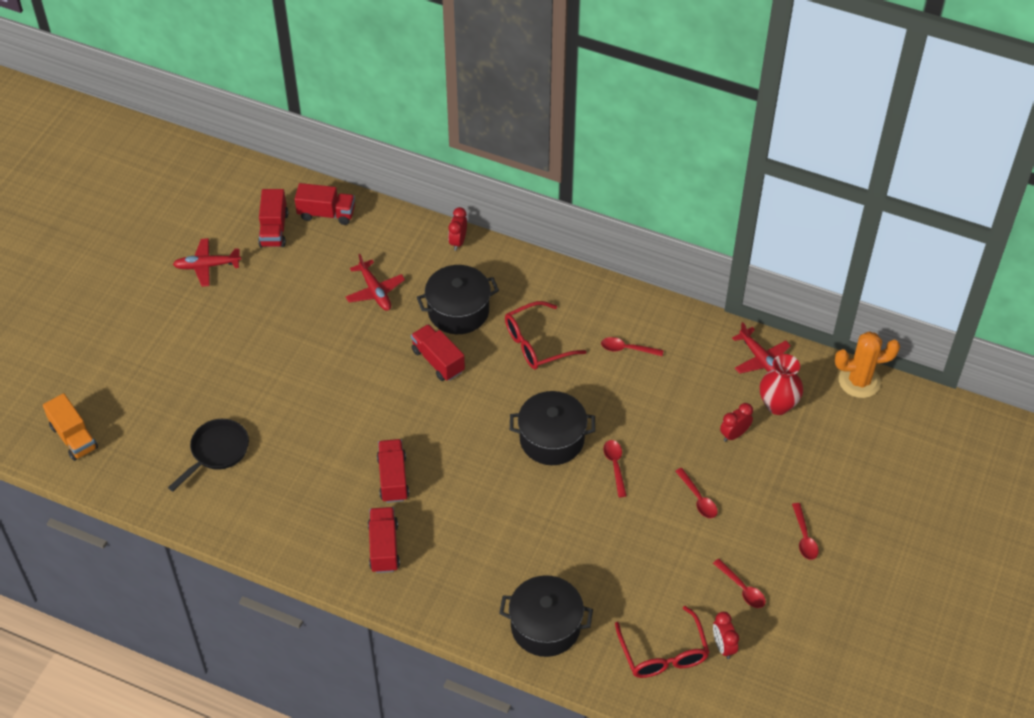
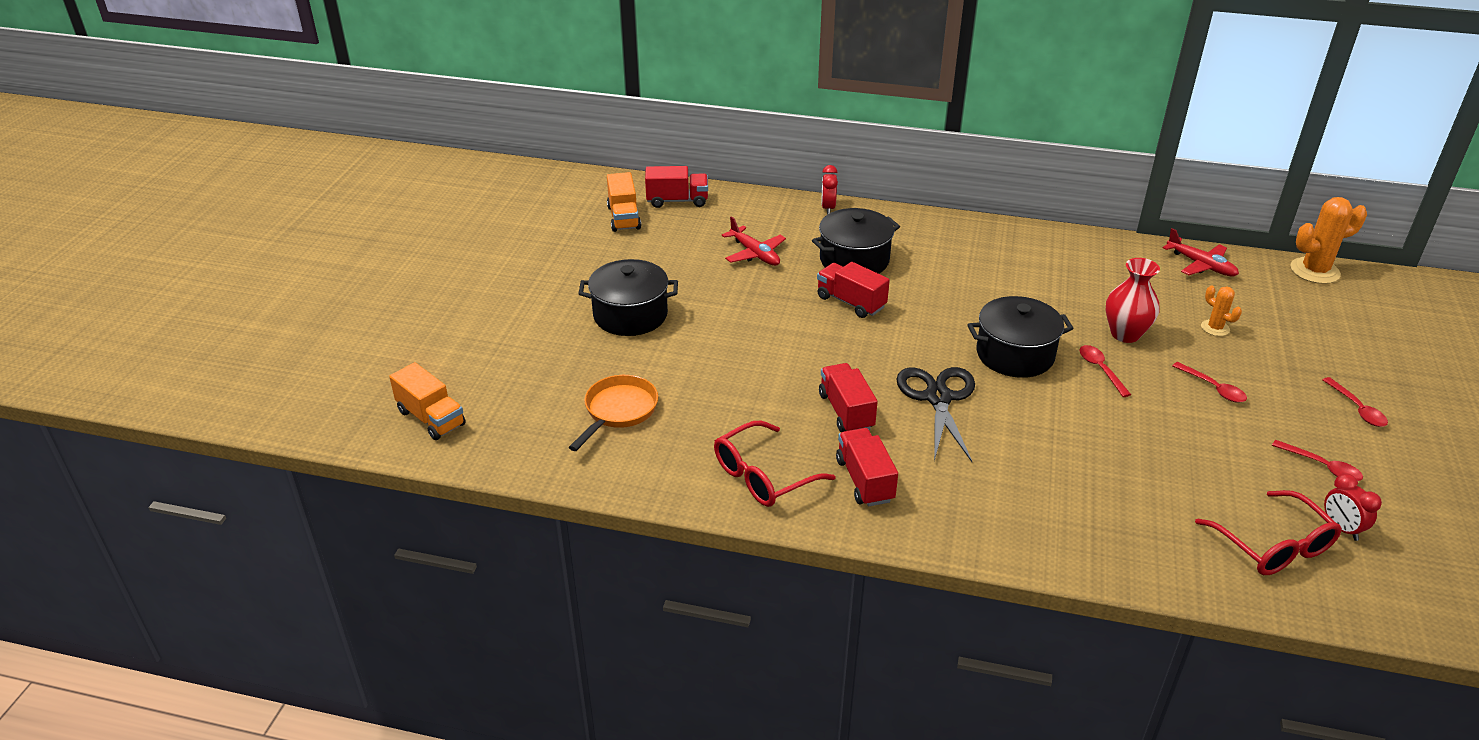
camera: 10 degrees left, 15 degrees down
(207, 266) = (557, 252): red plane -> none
(217, 452) = (618, 411): black pan -> orange pan
(274, 229) = (624, 217): red truck -> orange truck
(471, 475) = (938, 398): none -> black scissors
(536, 344) = (953, 277): red glasses -> red glasses (763, 476)
(545, 626) = (1109, 537): black pot -> black pot (630, 315)
(627, 349) = (1054, 271): red spoon -> none
(734, 434) = (1215, 328): red clock -> orange cactus
(777, 405) = (1244, 299): red vase -> red vase (1125, 334)

